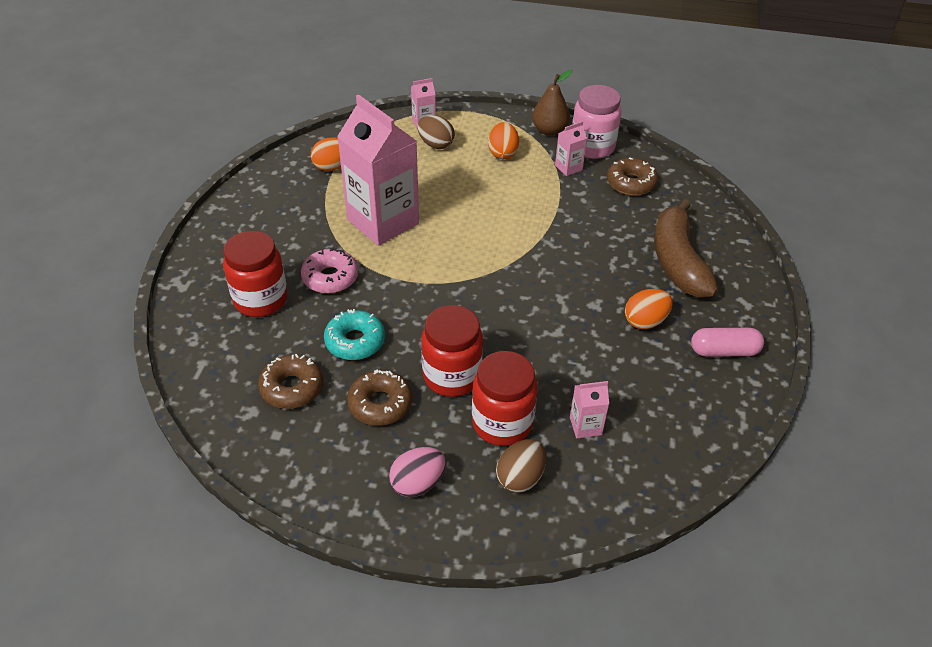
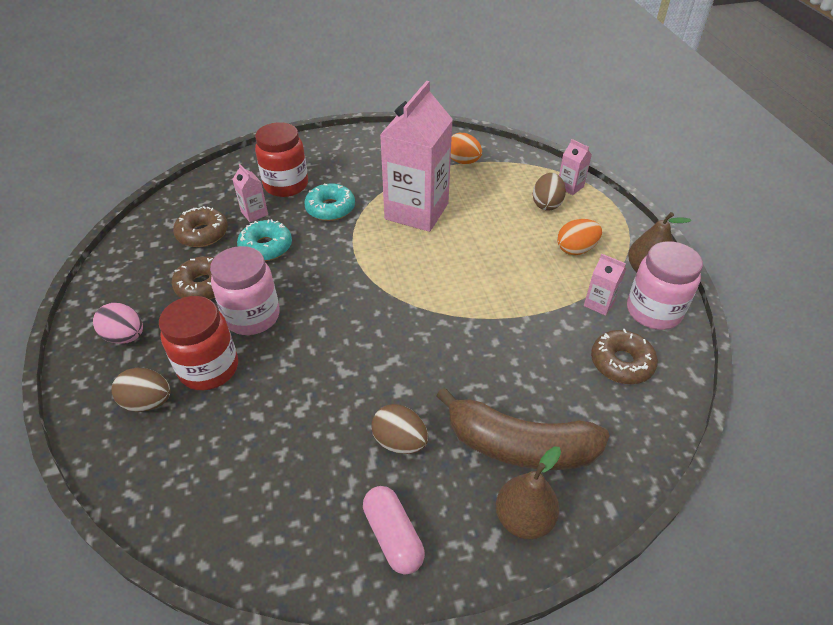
camera: 65 degrees right, 0 degrees up
(330, 277) = (330, 208): pink donut -> turquoise donut
(452, 376) = (252, 316): red jar -> pink jar
(585, 426) = (227, 433): pink carton -> pink carton (254, 213)
(645, 321) = (400, 441): orange egg -> brown egg
(677, 261) = (519, 446): brown banana -> brown banana turned 135 degrees counterclockwise
(735, 282) = (523, 518): none -> brown pear

